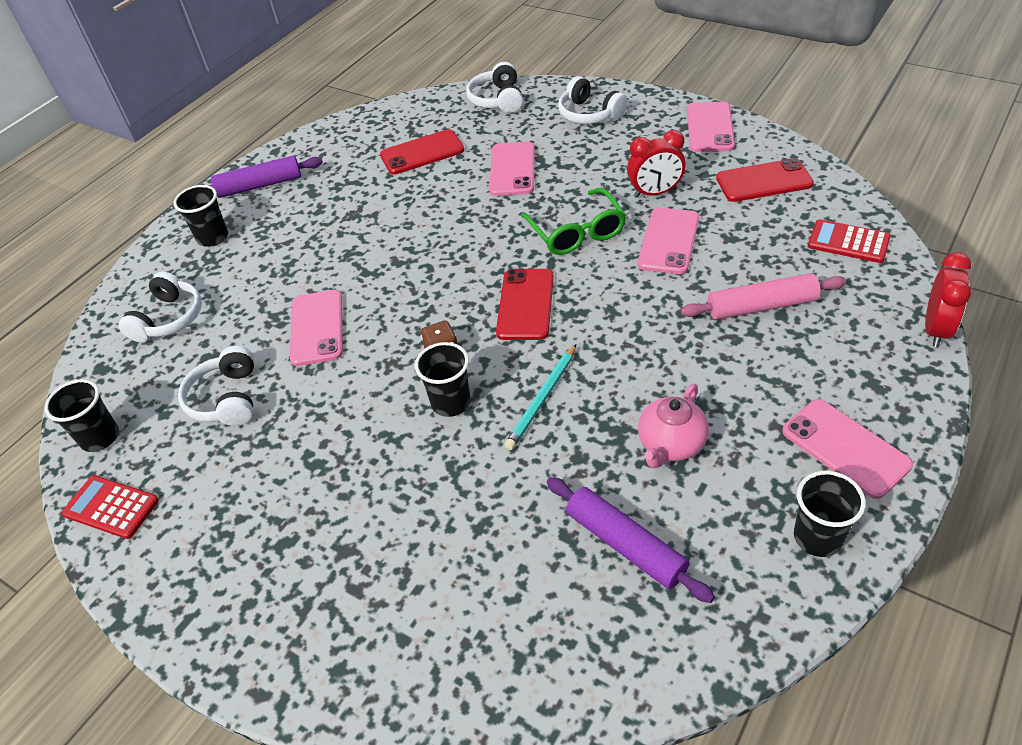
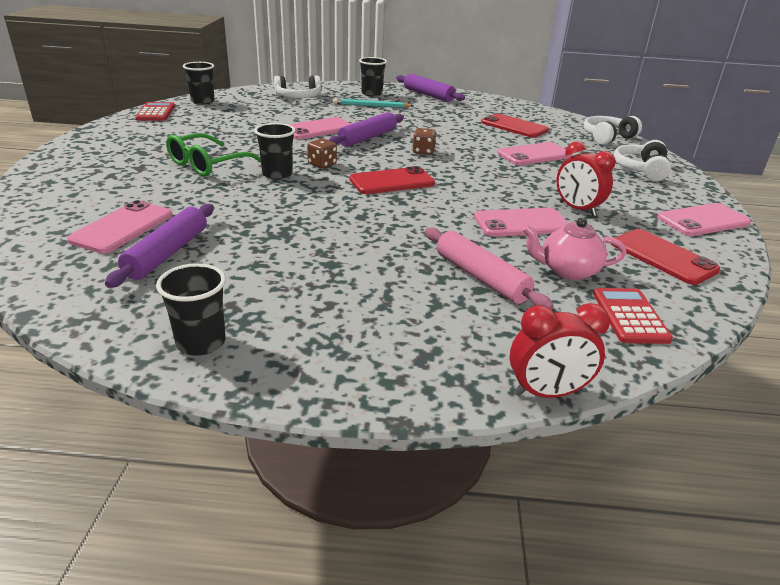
camera: 55 degrees right, 15 degrees down
(227, 399) = (245, 120): white headphones -> none
(379, 288) = (367, 138): none -> purple rolling pin
(454, 252) = (423, 152): none -> brown dice
(542, 399) = (299, 202): turquoise pencil -> turquoise pencil (371, 106)
(577, 232) = (490, 187): green glasses -> green glasses (207, 165)
(671, 444) = (280, 257): pink teapot -> pink teapot (567, 271)
(845, 448) = (322, 346): pink phone -> pink phone (122, 227)

